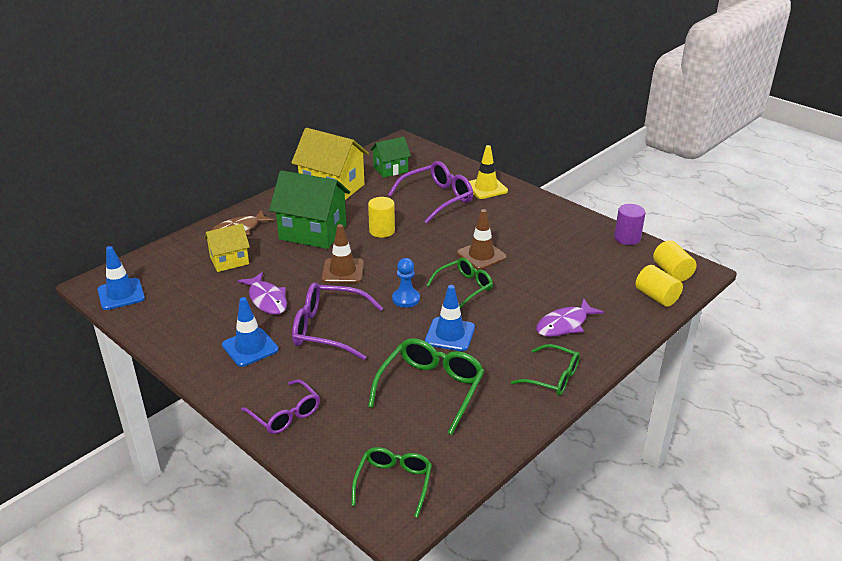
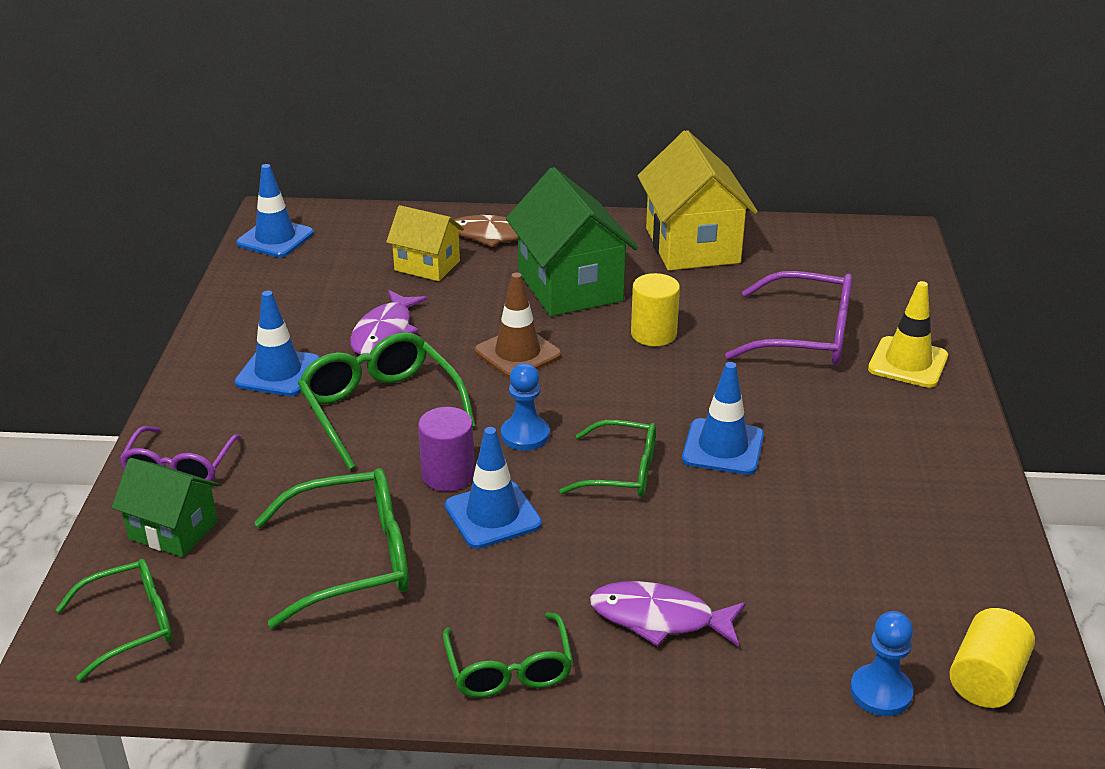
camera: 50 degrees right, 0 degrees up
(327, 329) = (380, 408): purple glasses -> green glasses
(390, 169) = (813, 263): green house -> green house (173, 530)
(481, 255) = (723, 447): brown traffic cone -> blue traffic cone
(627, 238) = (1007, 575): purple cylinder -> purple cylinder (448, 475)
(656, 297) = (880, 692): yellow cylinder -> blue pawn

